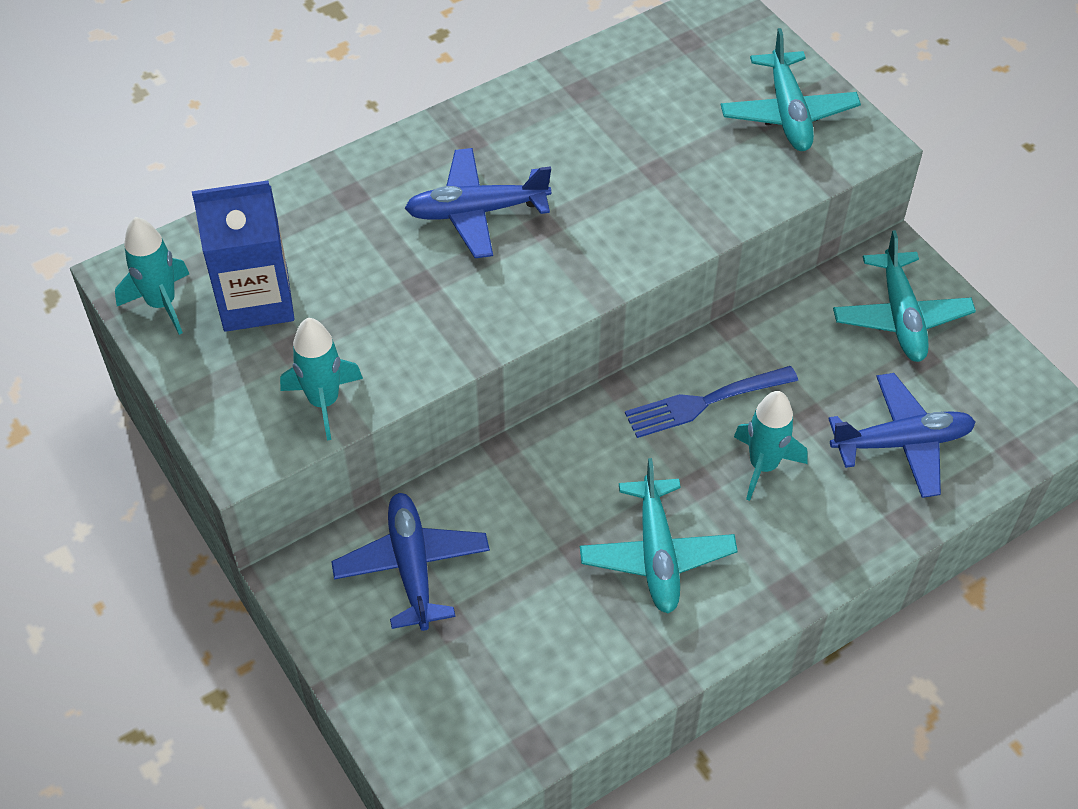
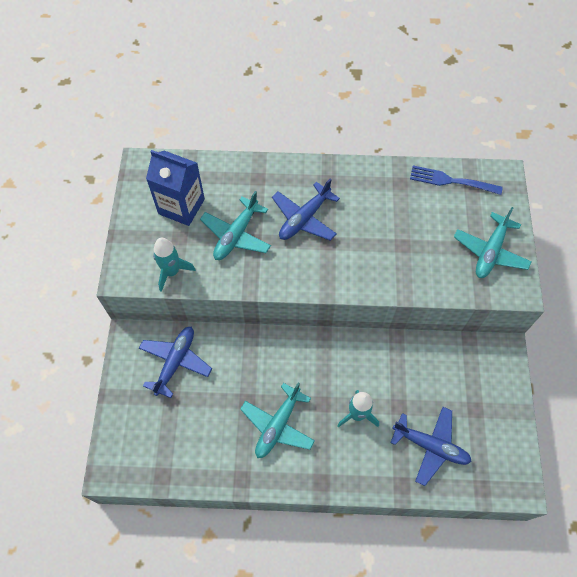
camera: 35 degrees right, 10 degrees up
(162, 303) = (144, 186): turquoise rocket -> none
(476, 212) = (304, 218): blue plane -> blue plane turned 75 degrees counterclockwise
(706, 401) = (356, 366): blue fork -> blue fork (452, 181)
(900, 317) = (481, 382): turquoise plane -> turquoise plane (236, 235)

